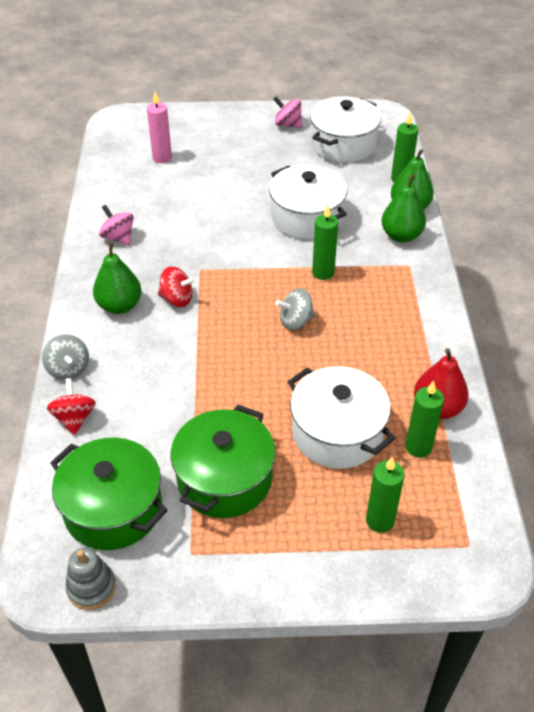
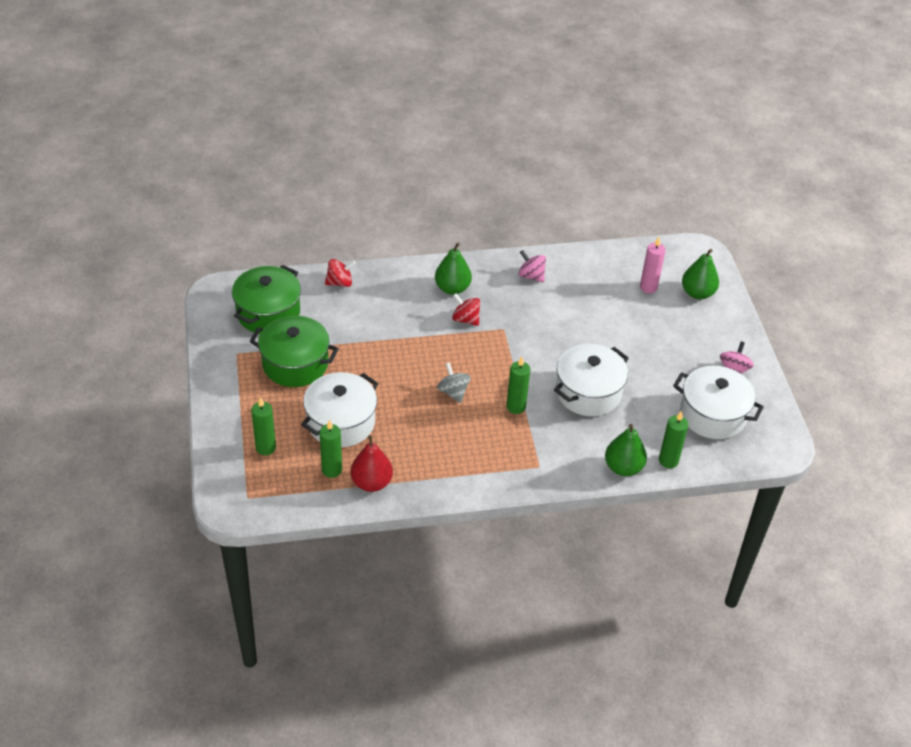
camera: 80 degrees right, 0 degrees up
(68, 369) = (384, 272): grey spinning top -> none
(91, 587) = (212, 312): grey stacking toy -> none
(118, 238) = (531, 276): pink spinning top -> pink spinning top turned 90 degrees counterclockwise
(177, 299) = (466, 319): red spinning top -> red spinning top turned 120 degrees clockwise
(401, 236) = (579, 461): green pear -> green pear (697, 293)

